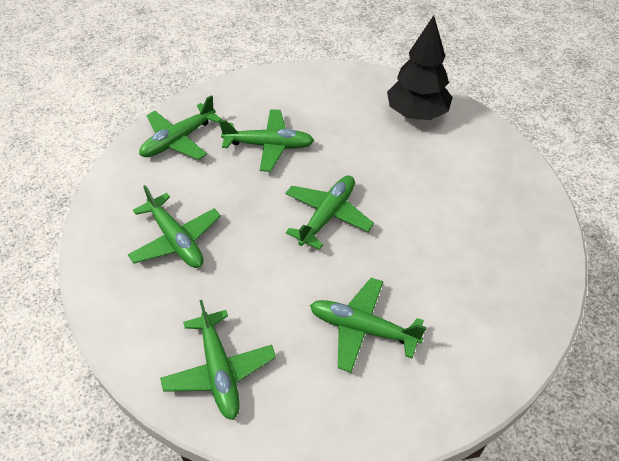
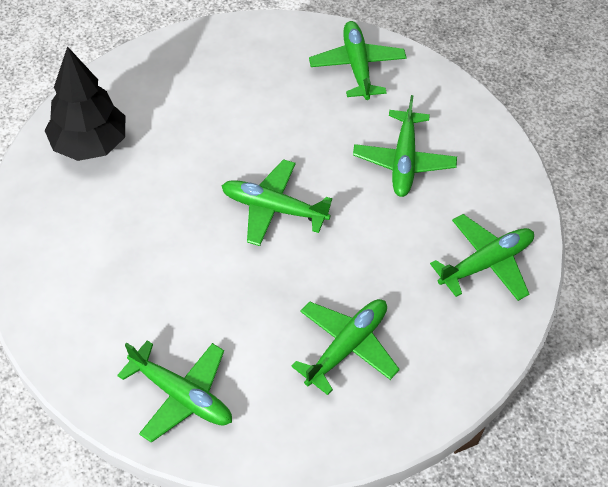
camera: 105 degrees left, 5 degrees up
(269, 145) = (173, 287): green plane -> green plane (357, 66)

